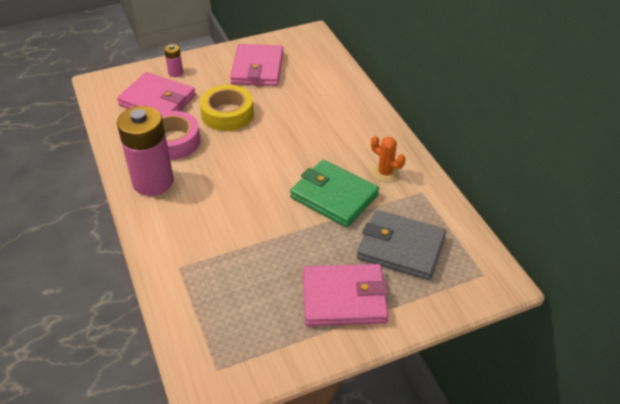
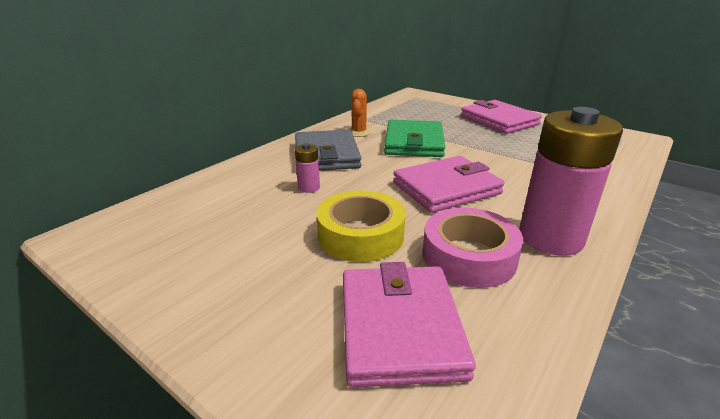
camera: 120 degrees left, 15 degrees down
(175, 73) = (291, 351): pink battery -> pink battery (309, 188)
(257, 68) = (220, 252): pink wallet -> pink wallet (446, 188)
(401, 248) = (429, 115): grey wallet -> grey wallet (326, 155)

